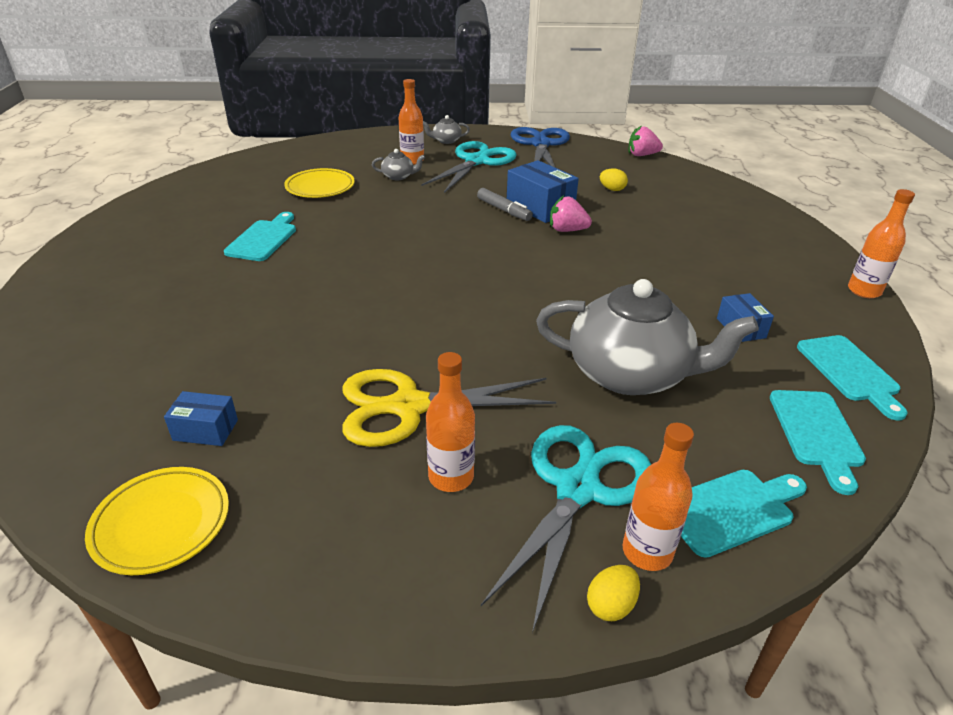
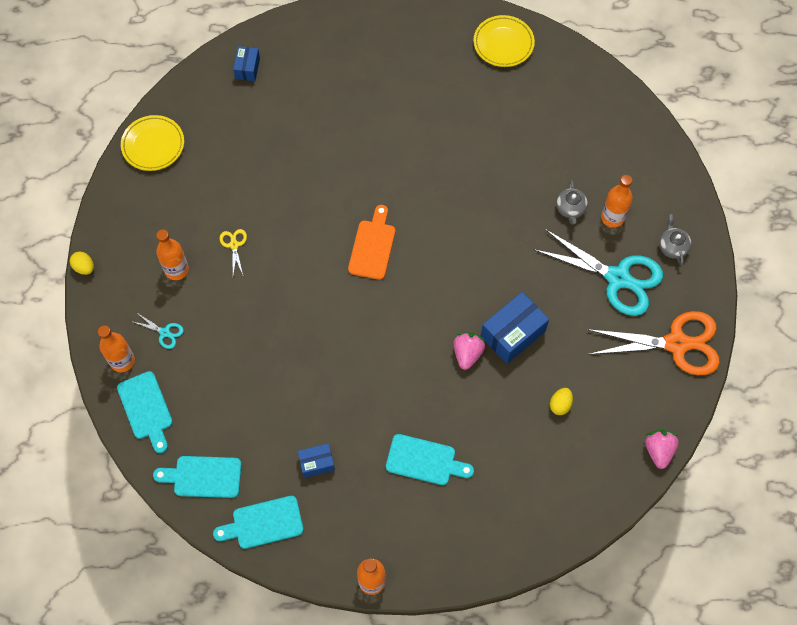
camera: 90 degrees right, 30 degrees up
(205, 430) = (217, 145): blue box -> blue box (247, 68)
(263, 239) = (437, 124): turquoise cutting board -> turquoise cutting board (424, 460)
(320, 187) = (539, 147): yellow plate -> yellow plate (503, 43)
(409, 406) = (234, 245): yellow scissors -> yellow scissors, size x0.42
(427, 284) = (372, 246): none -> orange cutting board
(503, 210) = (504, 302): grey marker -> none
(540, 144) = (676, 344): blue scissors -> orange scissors
(577, 489) = (164, 332): turquoise scissors -> turquoise scissors, size x0.42
(611, 605) = (94, 340): yellow egg -> yellow egg (84, 267)
(630, 374) = (263, 375): grey teapot -> none

